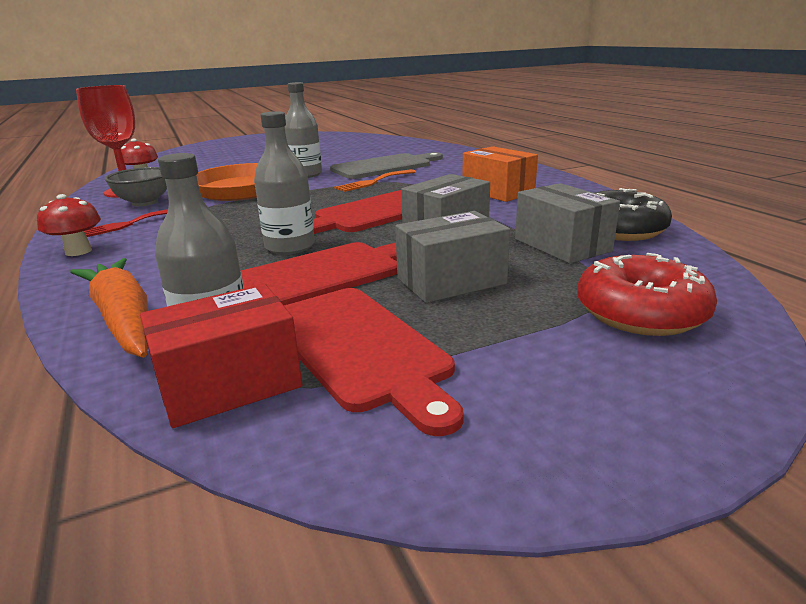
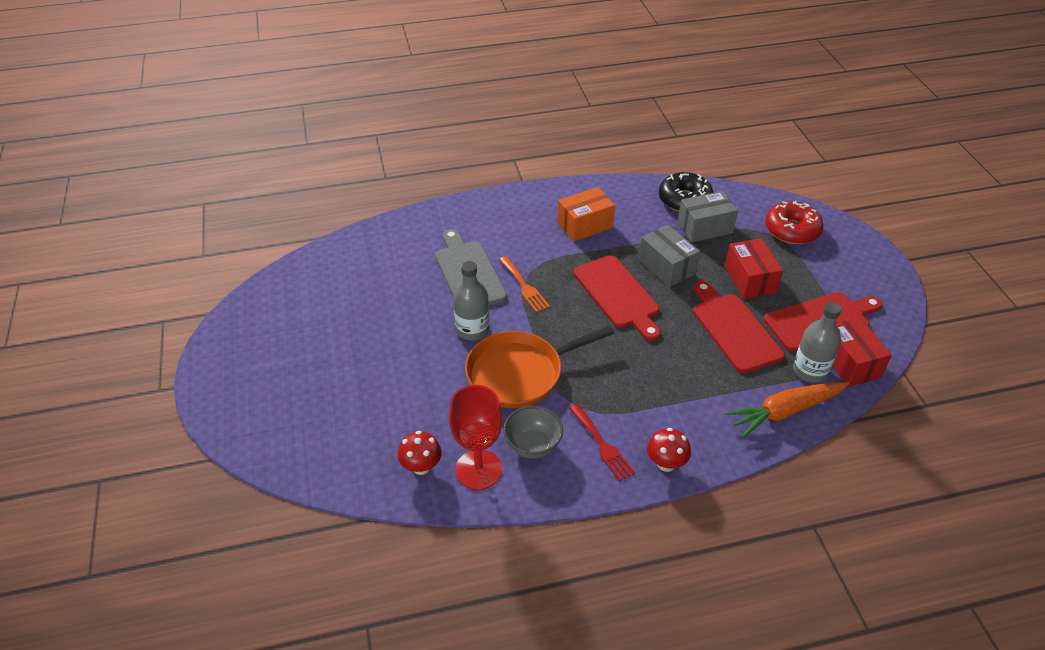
camera: 80 degrees left, 20 degrees up
(290, 246) = (682, 342): grey bottle -> none
(451, 281) = (750, 279): grey box -> red box

